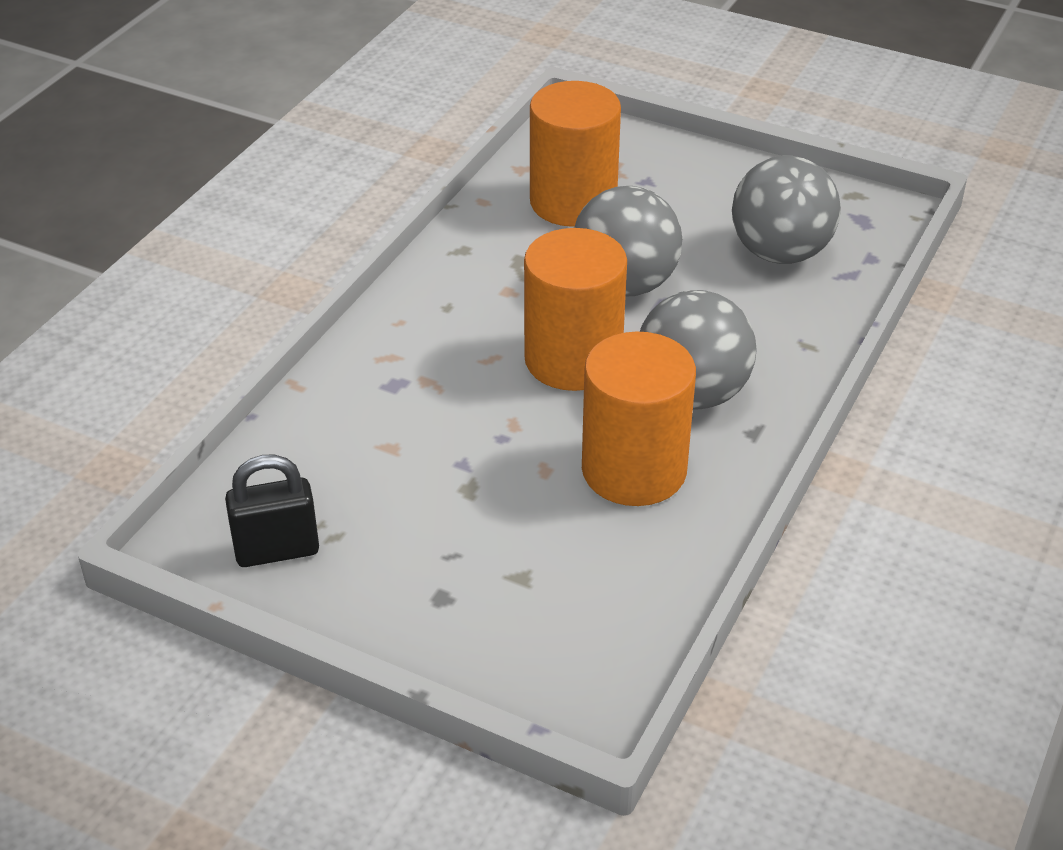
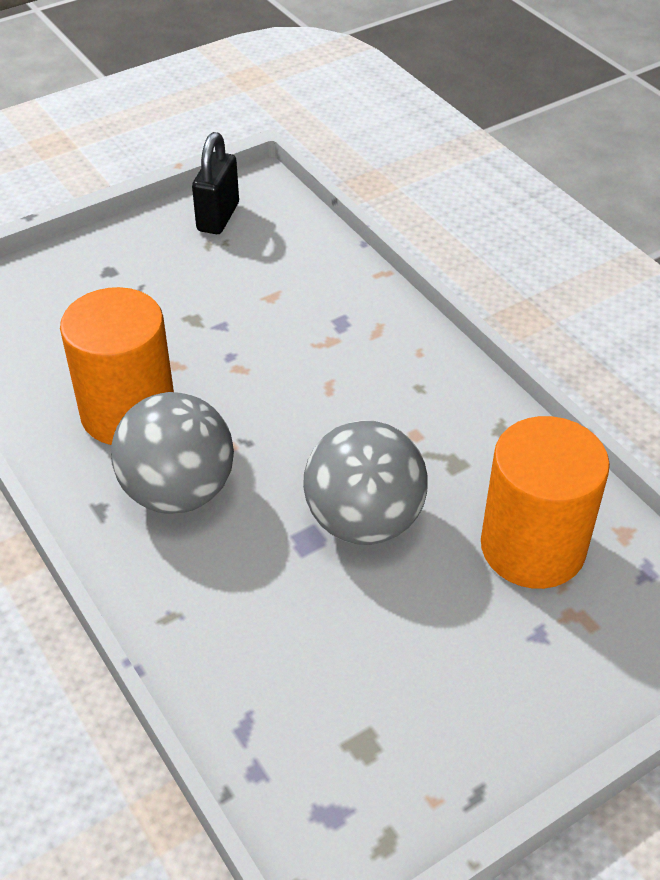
camera: 120 degrees right, 5 degrees up
(573, 359) = (286, 435): orange cylinder -> none
(780, 253) = (324, 683): grey ball -> none

